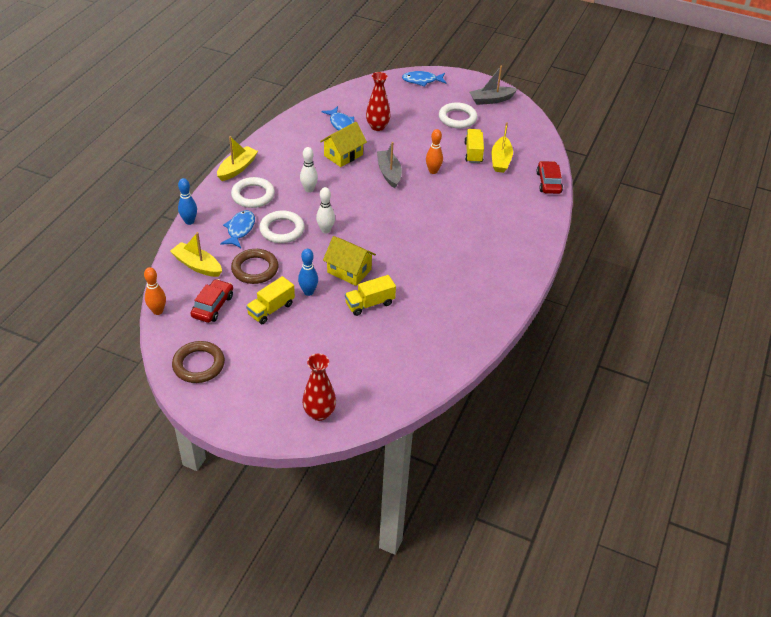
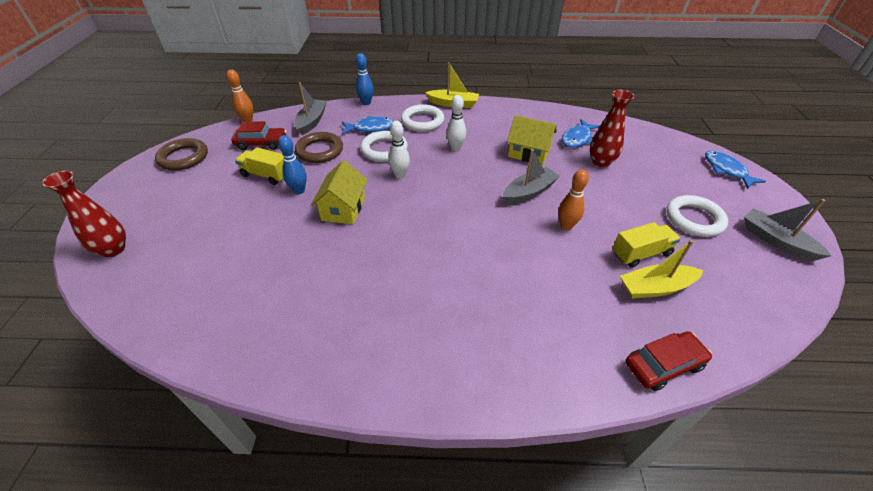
camera: 70 degrees right, 0 degrees up
(197, 265) = (312, 121): yellow boat -> grey boat
(370, 304) = (294, 239): yellow truck -> none

